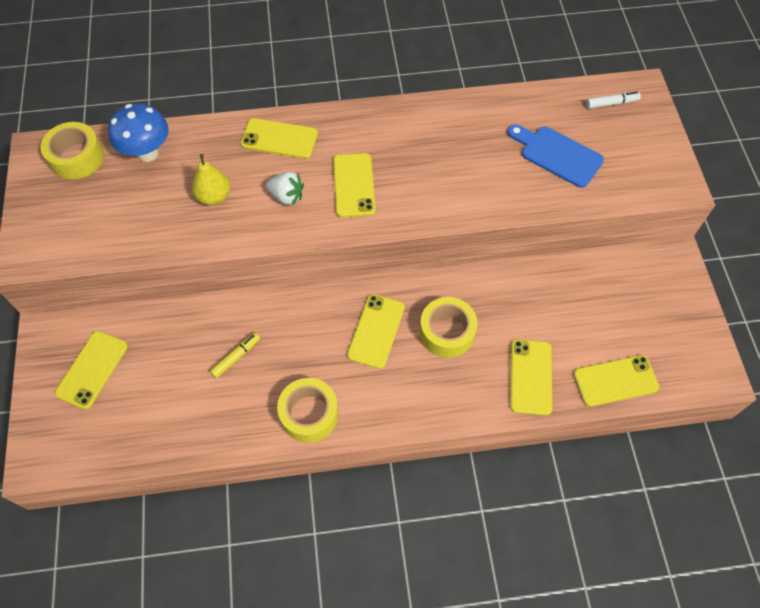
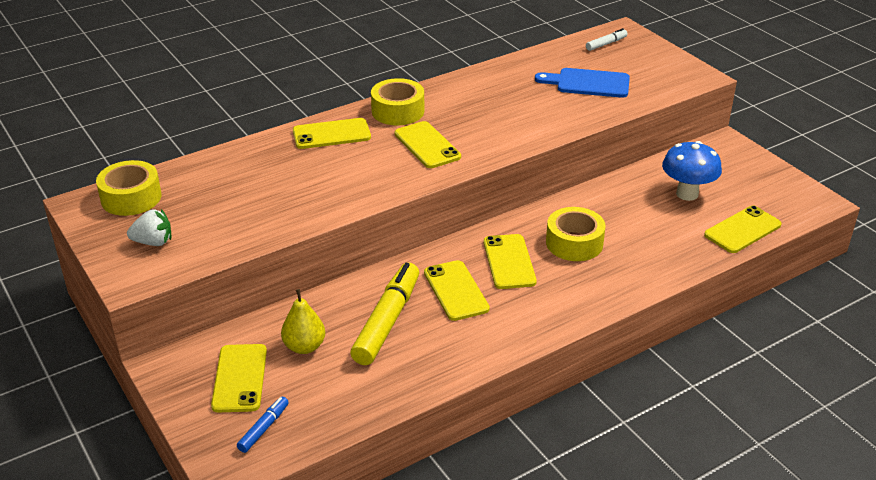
camera: 25 degrees left, 25 degrees down
(81, 431) = (263, 428): none -> blue marker
(147, 153) = (205, 176): blue mushroom -> blue mushroom (687, 194)
(214, 196) = (298, 187): yellow pear -> yellow pear (304, 346)
(236, 357) = (387, 321): yellow marker -> yellow marker, size x2.10
(286, 196) = (369, 168): white strawberry -> white strawberry (153, 242)
(309, 414) = (492, 338): yellow tape -> yellow tape (398, 111)
(530, 377) = (671, 249): yellow phone -> yellow phone (456, 291)

